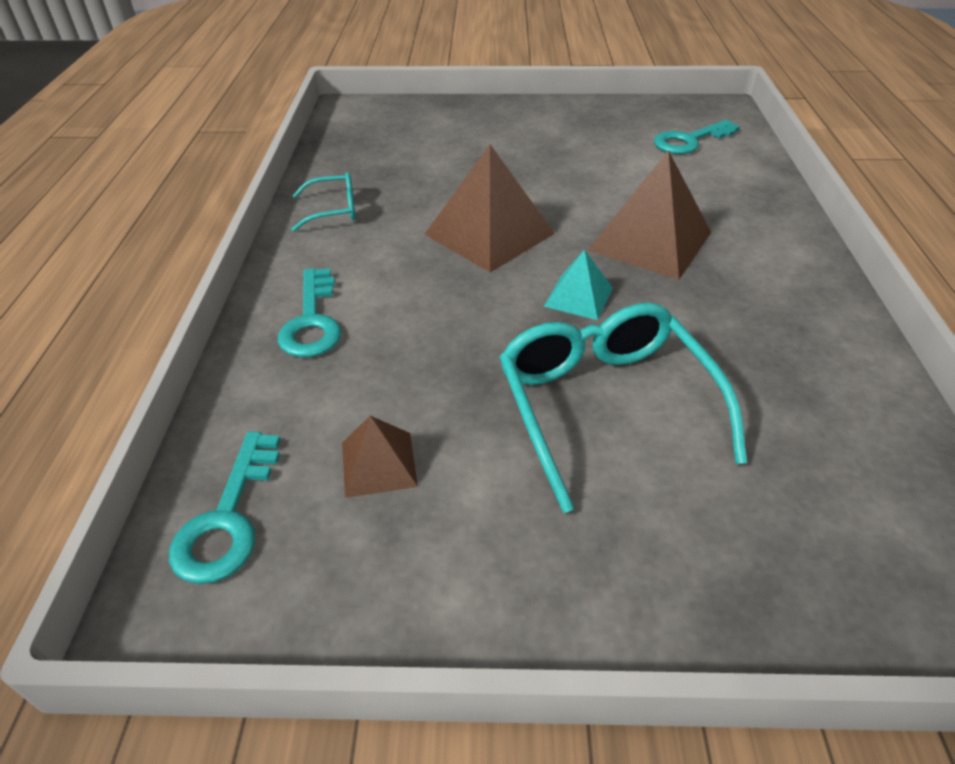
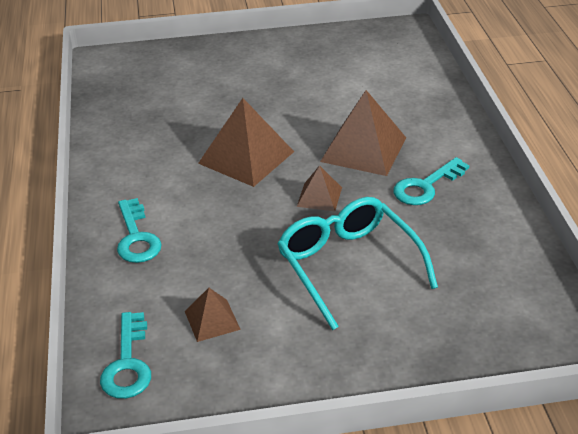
camera: 10 degrees left, 5 degrees down
(333, 210) = (122, 152): turquoise glasses -> none
(578, 297) = (319, 197): turquoise pyramid -> brown pyramid
(689, 141) = (384, 62): turquoise key -> turquoise key (425, 186)

